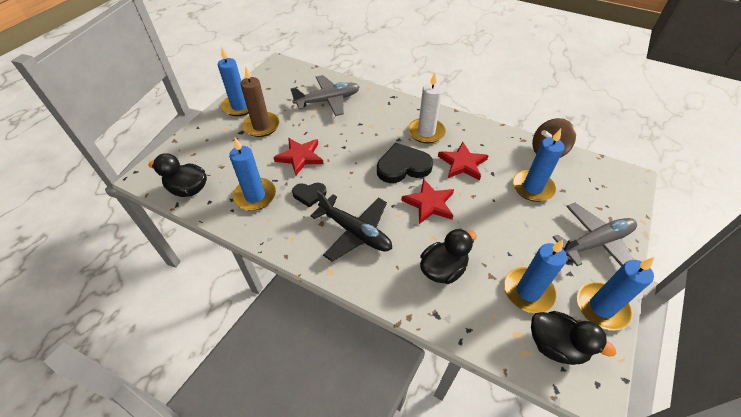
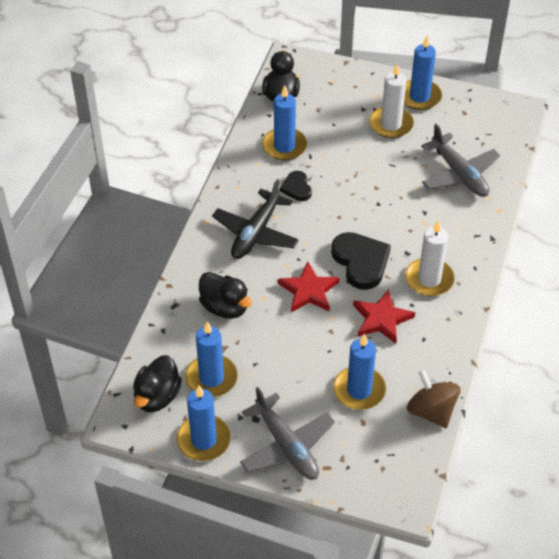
camera: 80 degrees right, 0 degrees up
(261, 126) = (391, 124): brown candle -> white candle
(300, 157) = (350, 169): red star -> none

